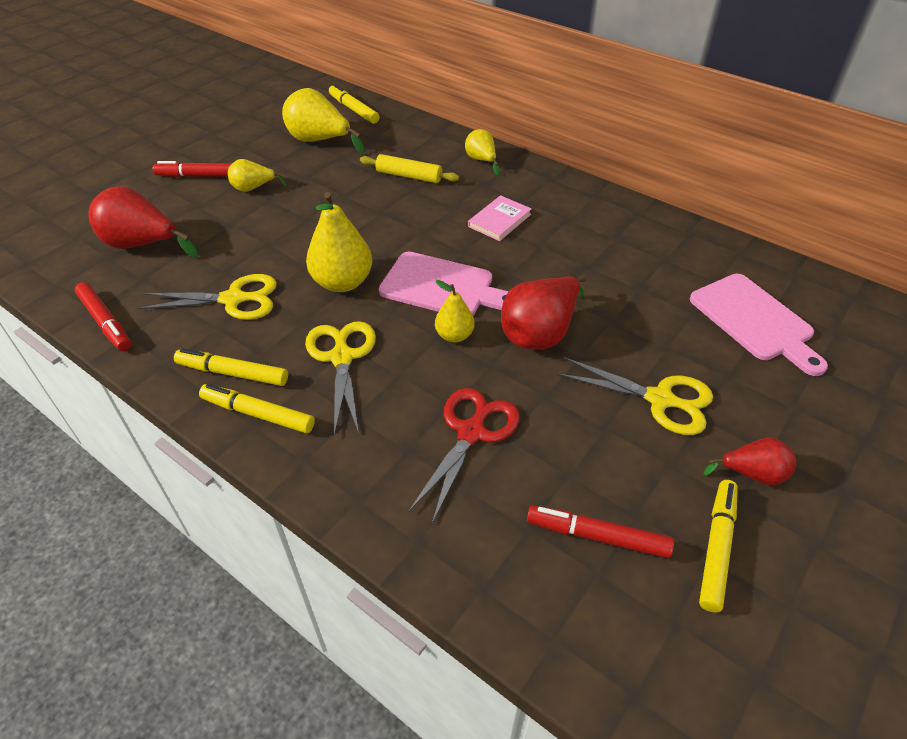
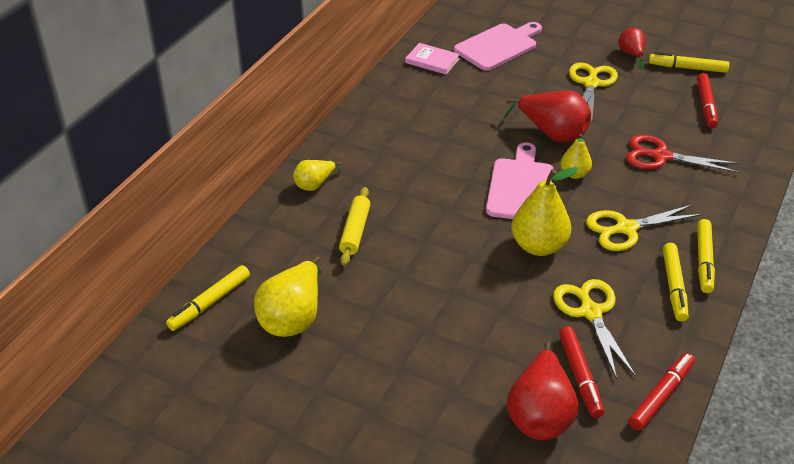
camera: 100 degrees left, 5 degrees down
(200, 176) = (393, 410): red marker -> red marker (580, 376)
(253, 188) = (408, 350): yellow pear -> none
(499, 220) = (416, 164): pink book -> pink book (432, 61)

